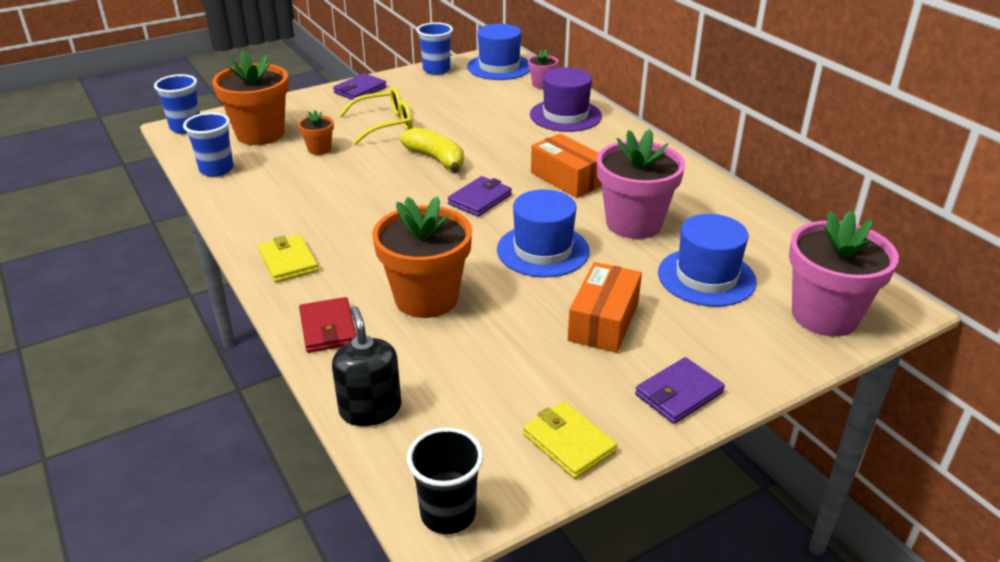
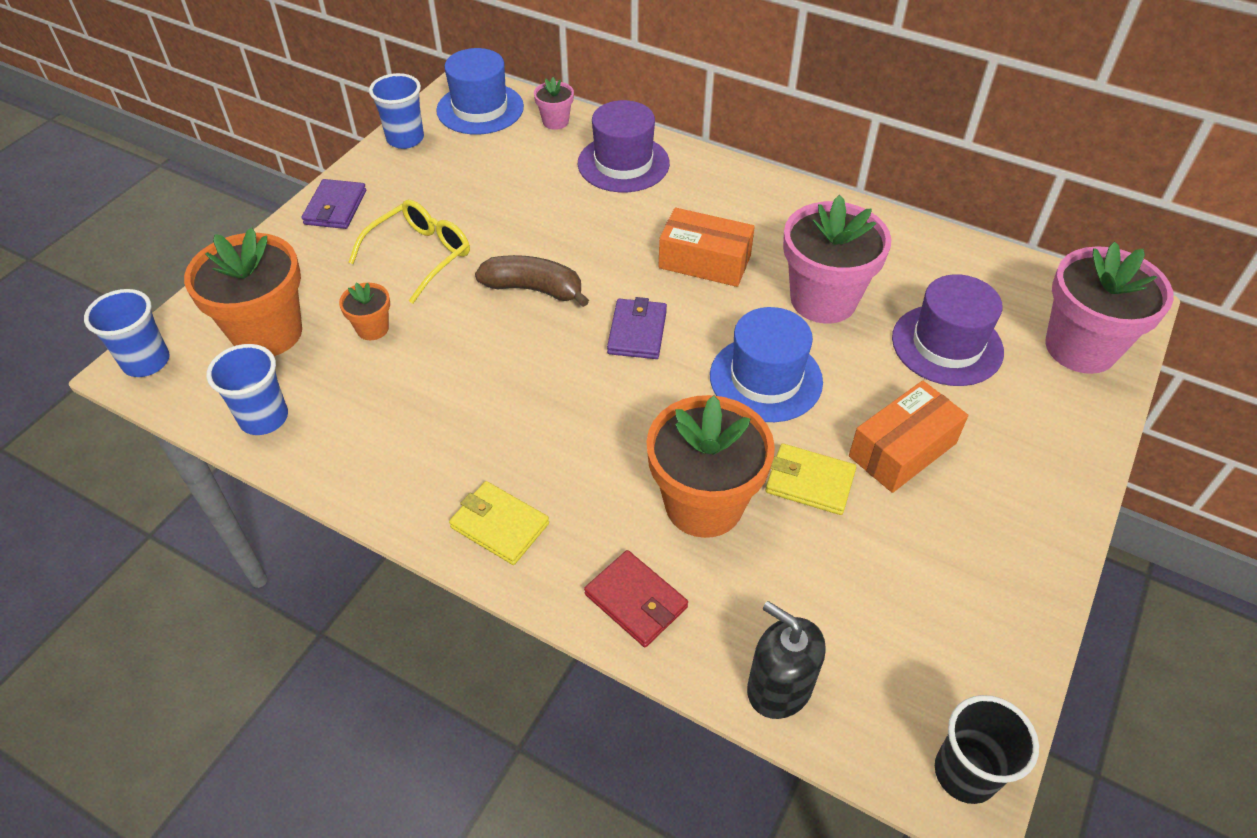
camera: 30 degrees left, 15 degrees up
(436, 159) = (534, 289): yellow banana -> brown banana
(569, 443) = (996, 622): yellow wallet -> yellow wallet (809, 482)
(603, 321) = (902, 449): orange box -> orange box turned 60 degrees clockwise
(678, 394) = (1038, 508): purple wallet -> none
(706, 277) = (947, 345): blue hat -> purple hat

